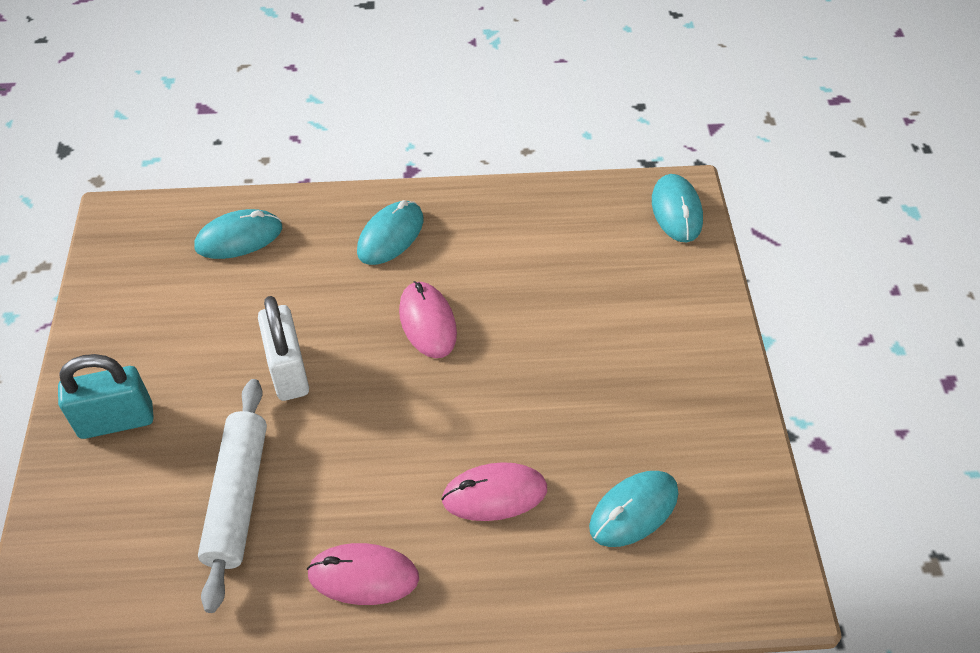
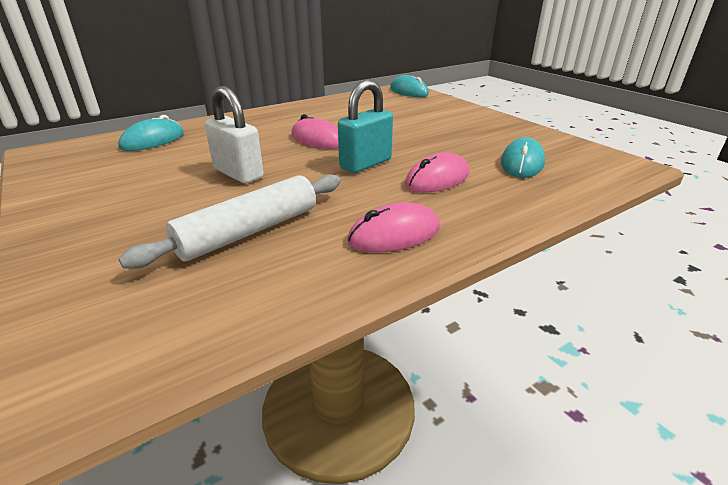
camera: 30 degrees left, 20 degrees down
(116, 420) = (98, 227): turquoise padlock -> turquoise padlock (365, 164)
(237, 497) = (249, 231): white rolling pin -> white rolling pin turned 75 degrees clockwise
(390, 236) = (261, 122): turquoise mouse -> none

